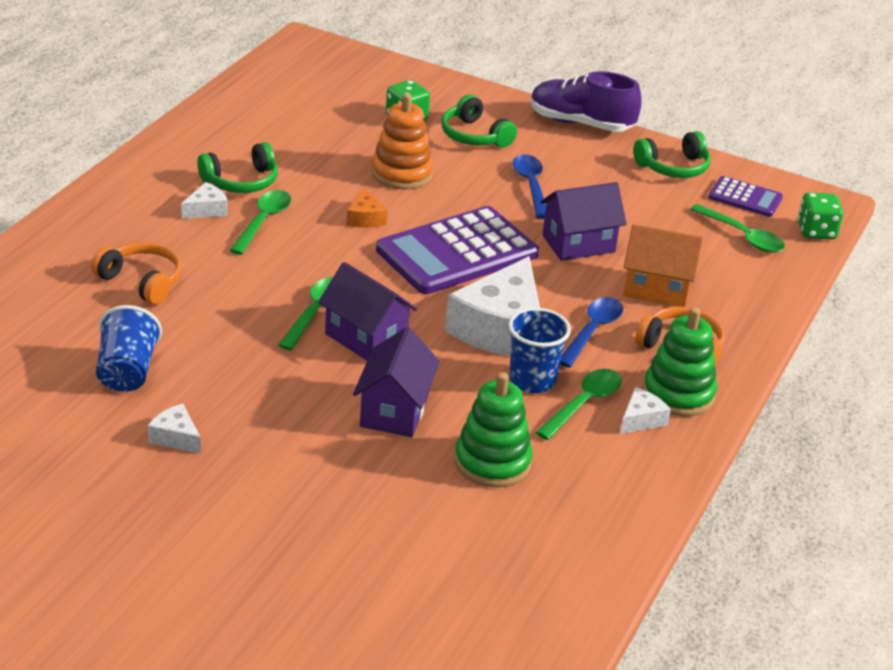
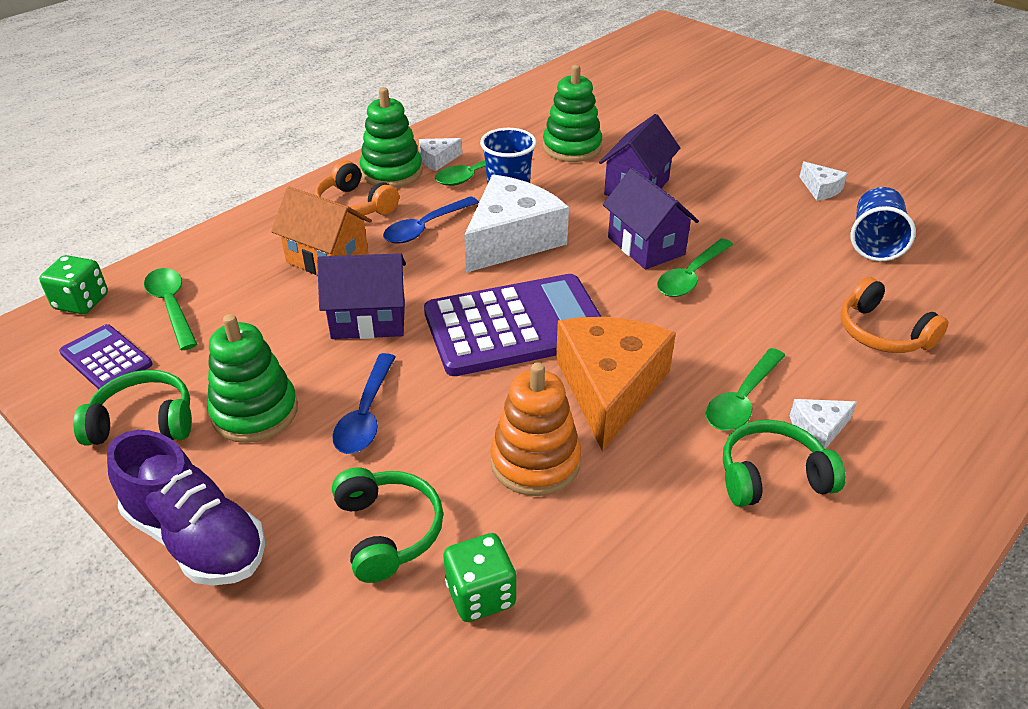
camera: 160 degrees left, 5 degrees up
(365, 218) = (609, 388): orange cheese -> orange cheese, size x2.27
(607, 179) = (255, 412): none -> green stacking toy

